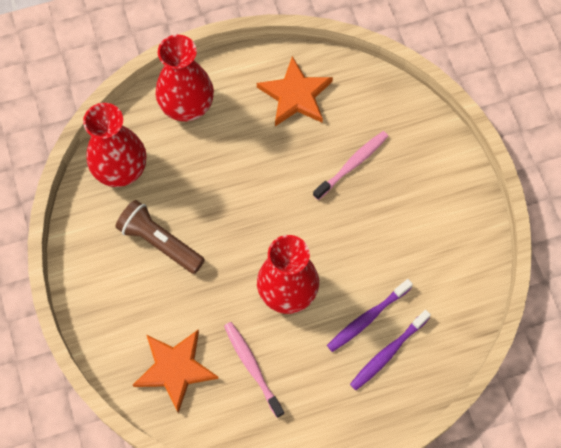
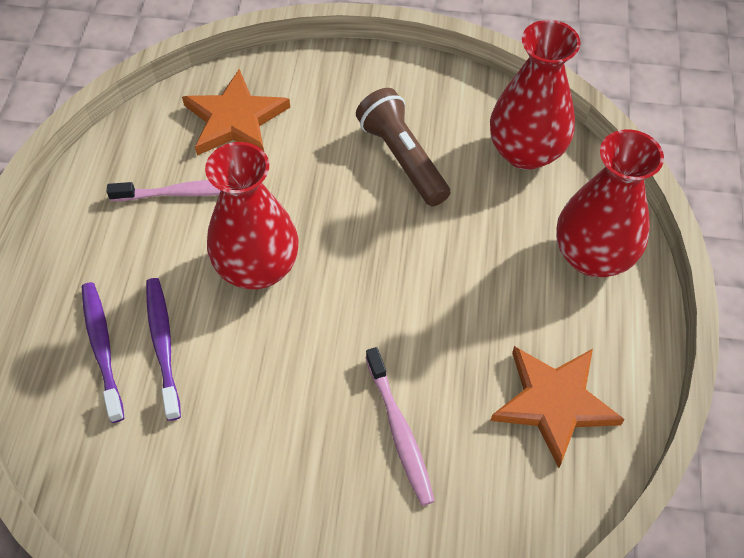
camera: 115 degrees right, 10 degrees down
(160, 242) = (402, 158): brown flashlight -> brown flashlight turned 90 degrees counterclockwise

